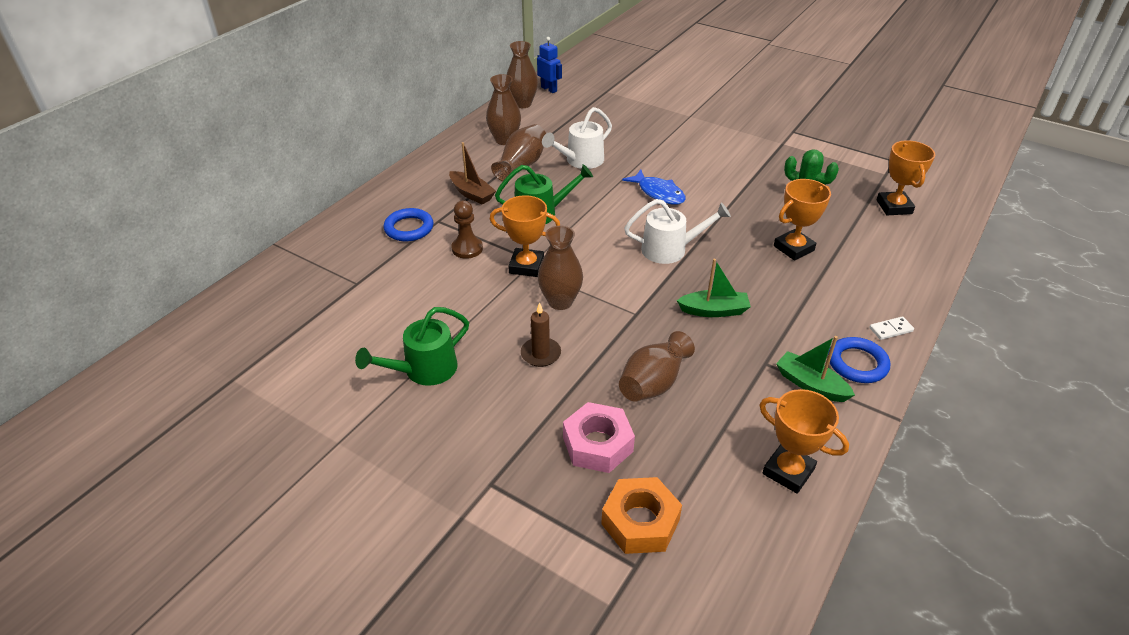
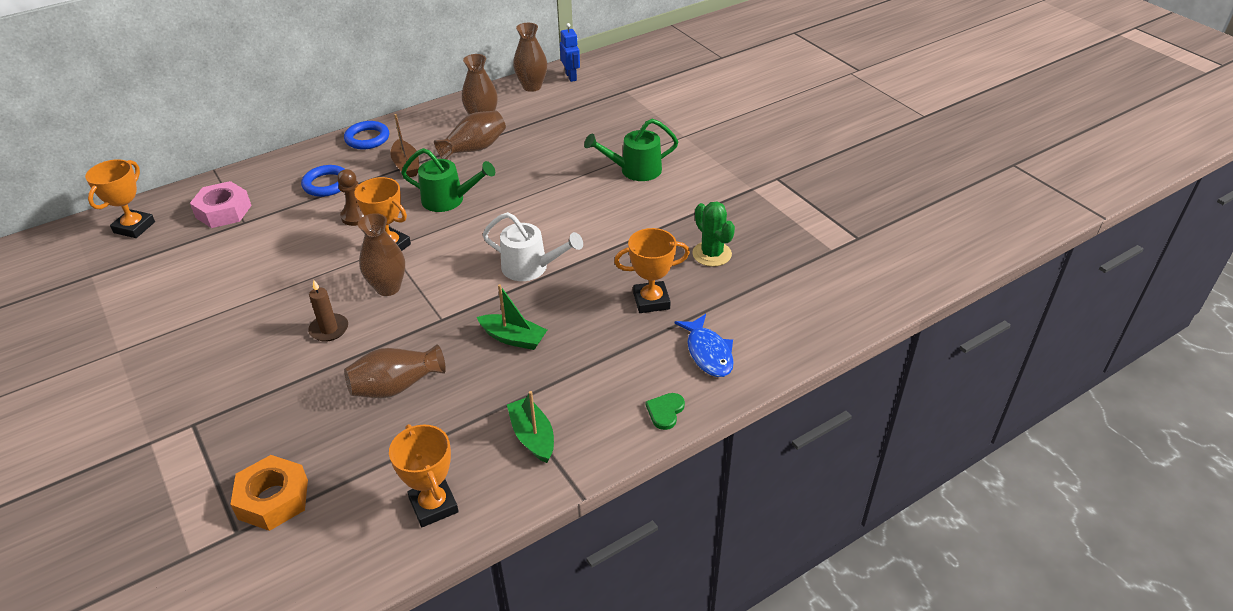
camera: 25 degrees right, 0 degrees up
(423, 370) = (227, 313): green watering can -> green watering can (634, 170)
(580, 161) = (531, 157): white watering can -> none
(597, 444) = (301, 423): pink nut -> pink nut (223, 211)
(658, 193) = (574, 209): blue fish -> blue fish (708, 353)
(857, 363) = (597, 432): blue ring -> blue ring (367, 138)
(891, 330) = (665, 411): white domino -> green heart
(894, 207) = (803, 288): orange trophy -> orange trophy (134, 227)

